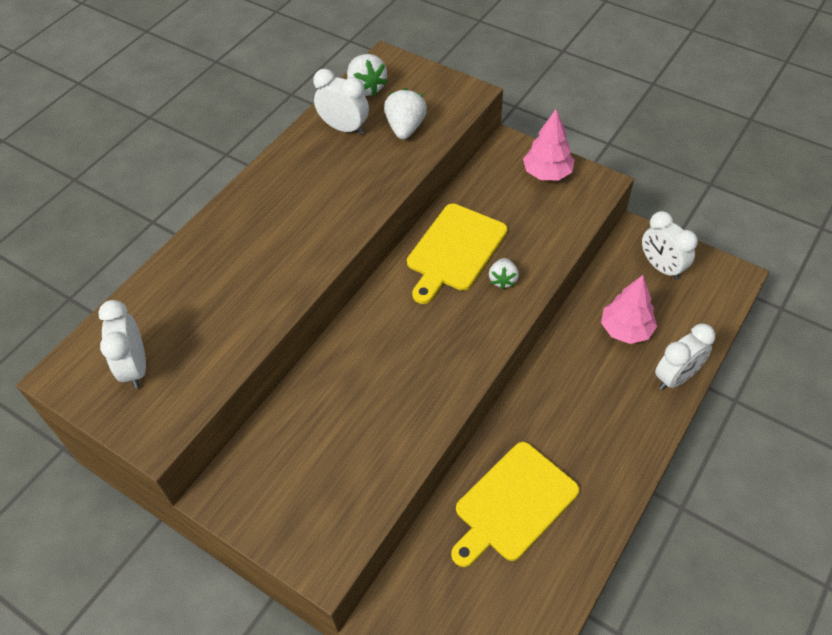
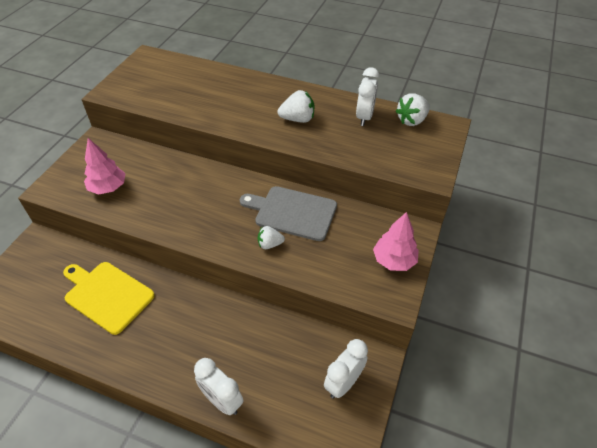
camera: 75 degrees right, 5 degrees down
(136, 367) = (152, 76): white clock -> none
(405, 128) = (377, 147): white strawberry -> white strawberry (297, 119)
(455, 250) = (292, 212): yellow cutting board -> grey cutting board
(625, 329) = (267, 357): pink tree -> pink tree (108, 188)

